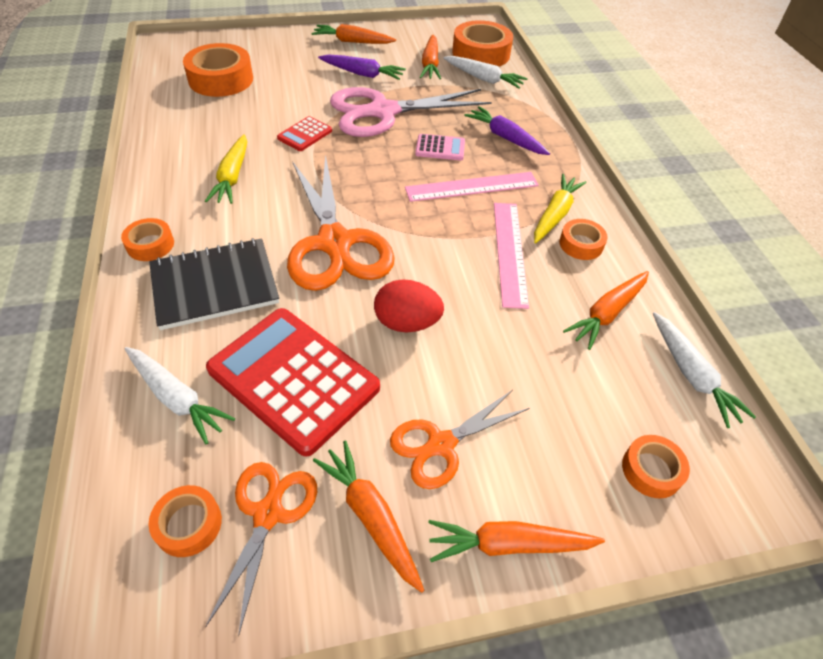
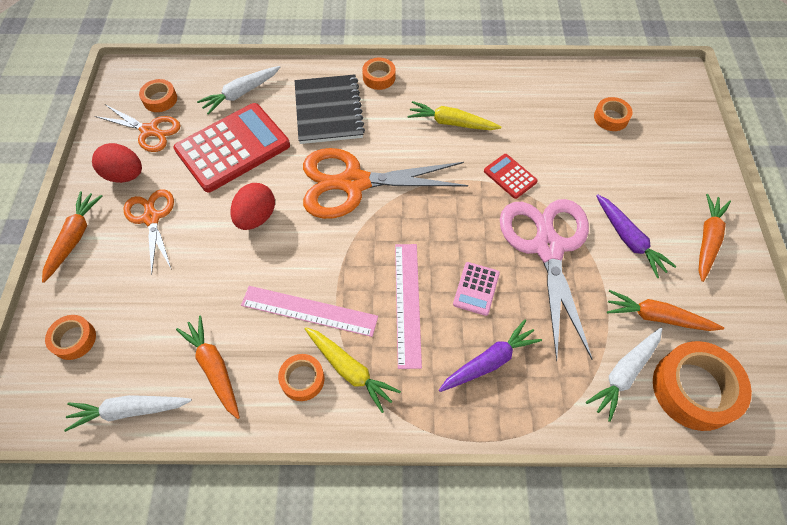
camera: 105 degrees right, 10 degrees up
(221, 79) = (611, 118): orange tape -> orange tape, size x0.54
(362, 74) = (628, 239): purple carrot -> purple carrot turned 60 degrees counterclockwise
(371, 516) = (125, 175): orange carrot -> red egg

